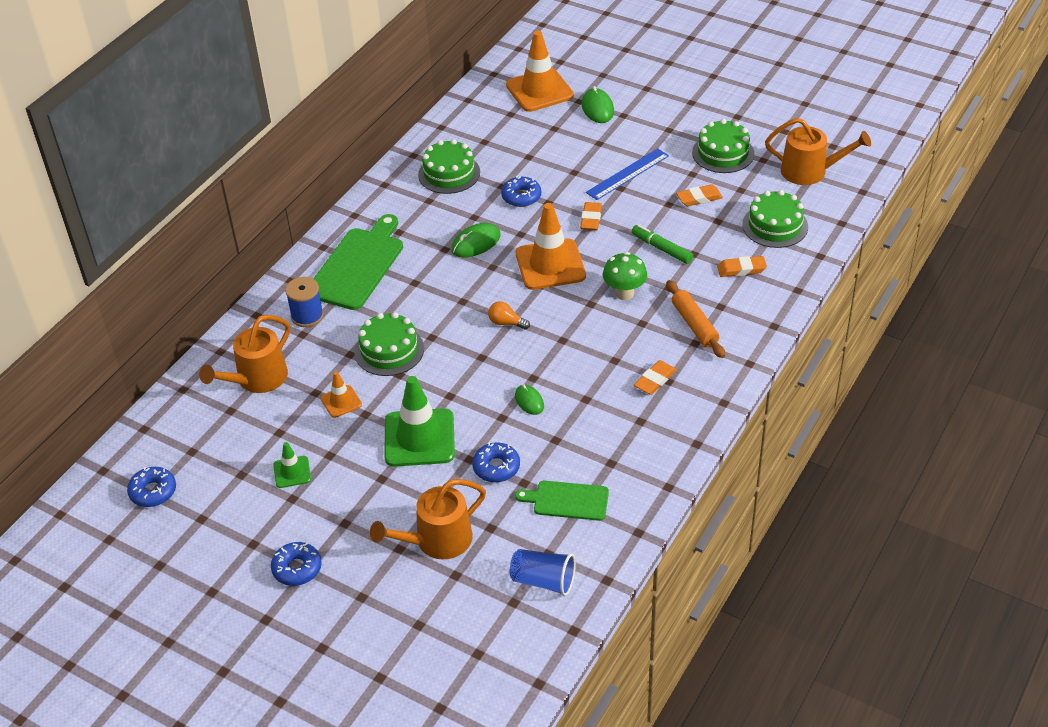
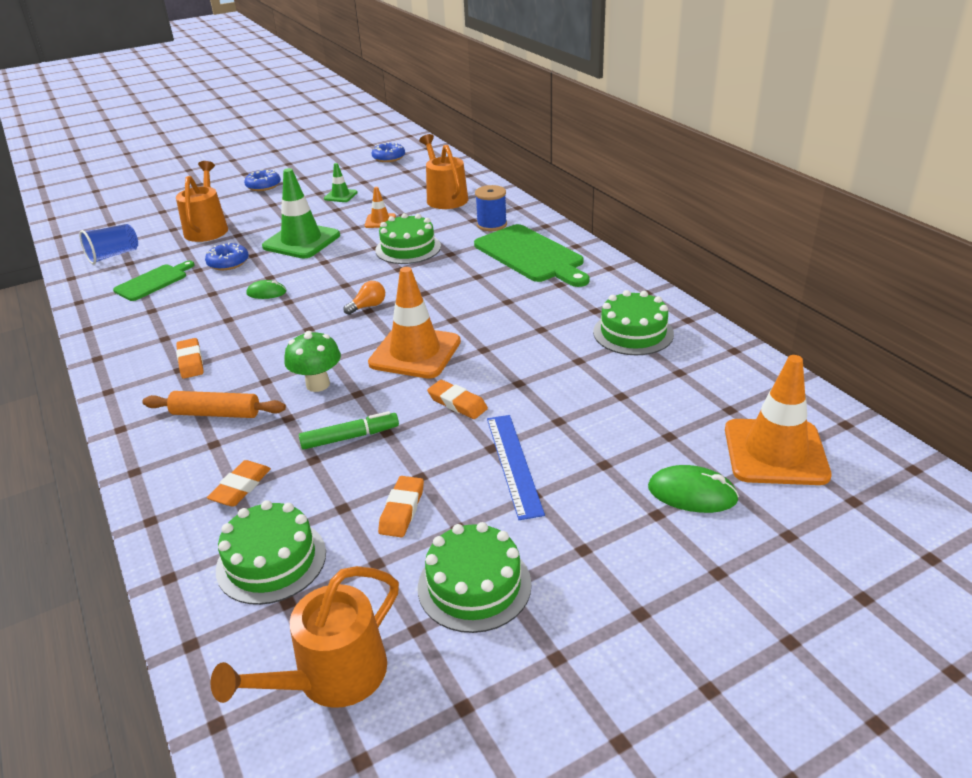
camera: 120 degrees right, 10 degrees down
(476, 243) = (498, 319): green mouse -> none
(521, 197) = (546, 367): blue donut -> none

